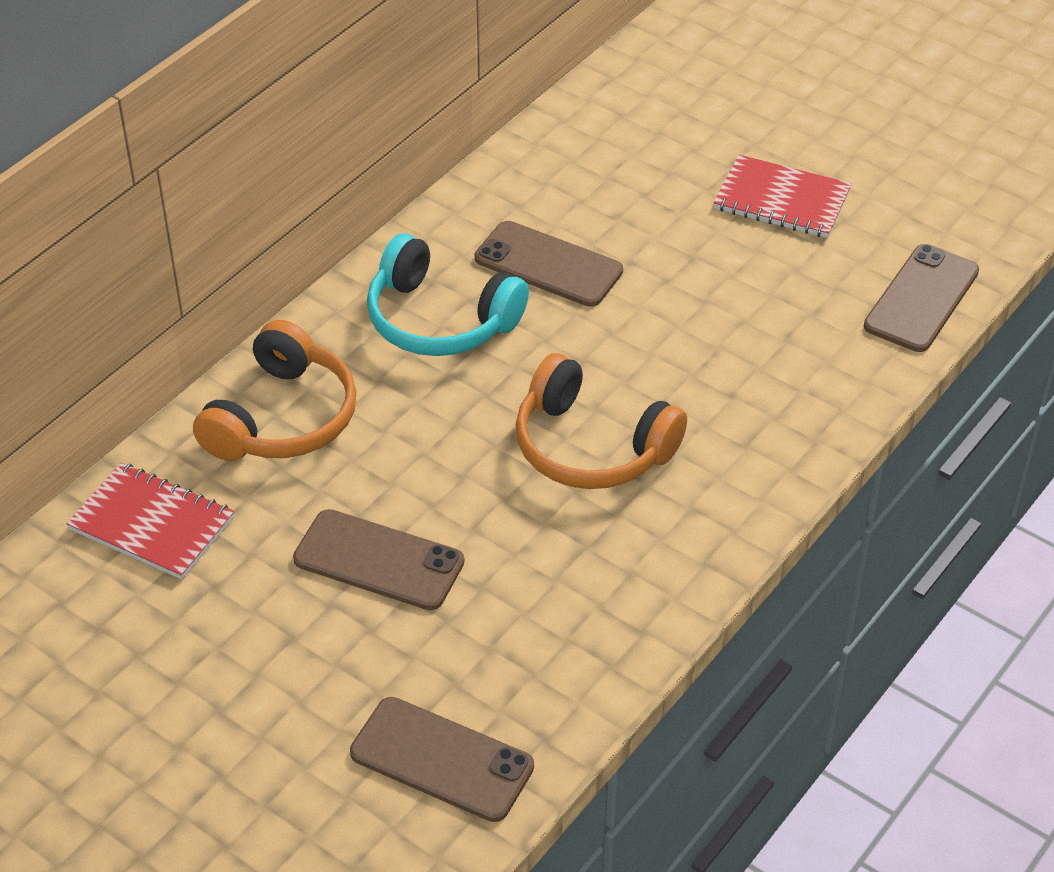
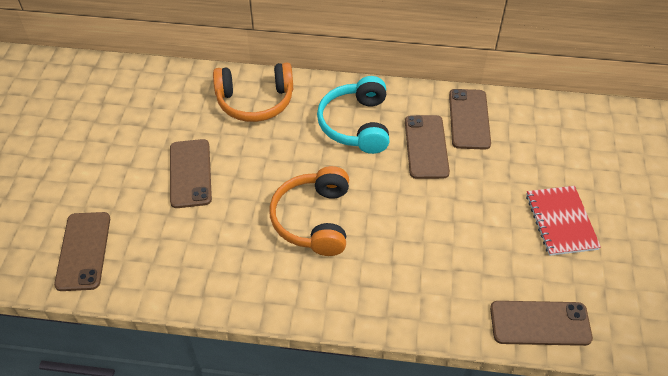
camera: 60 degrees right, 5 degrees up
(152, 524) = (168, 91): red notebook -> none
(532, 196) = (469, 119): none -> brown phone

